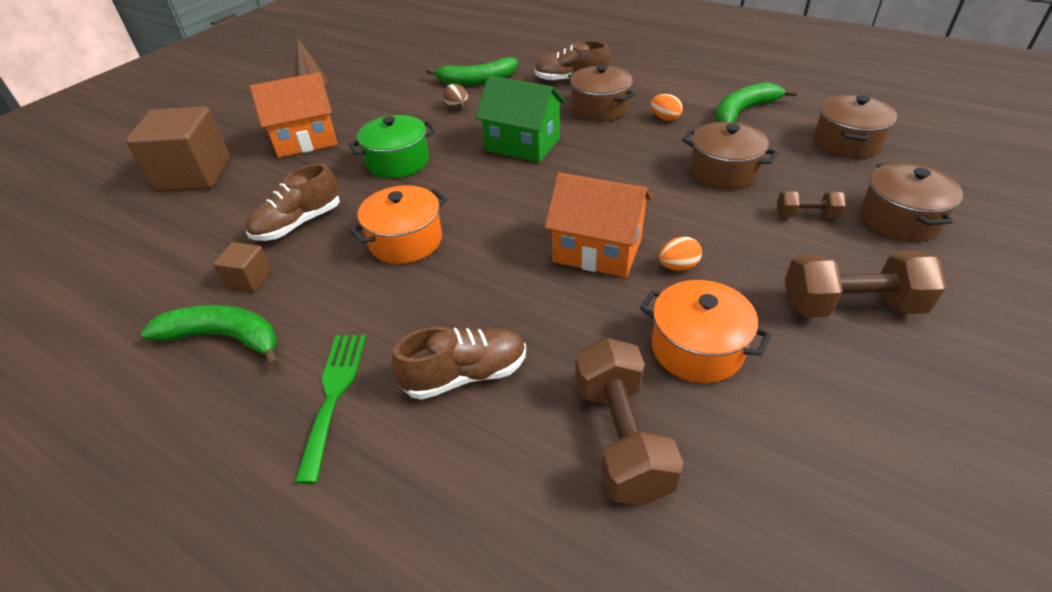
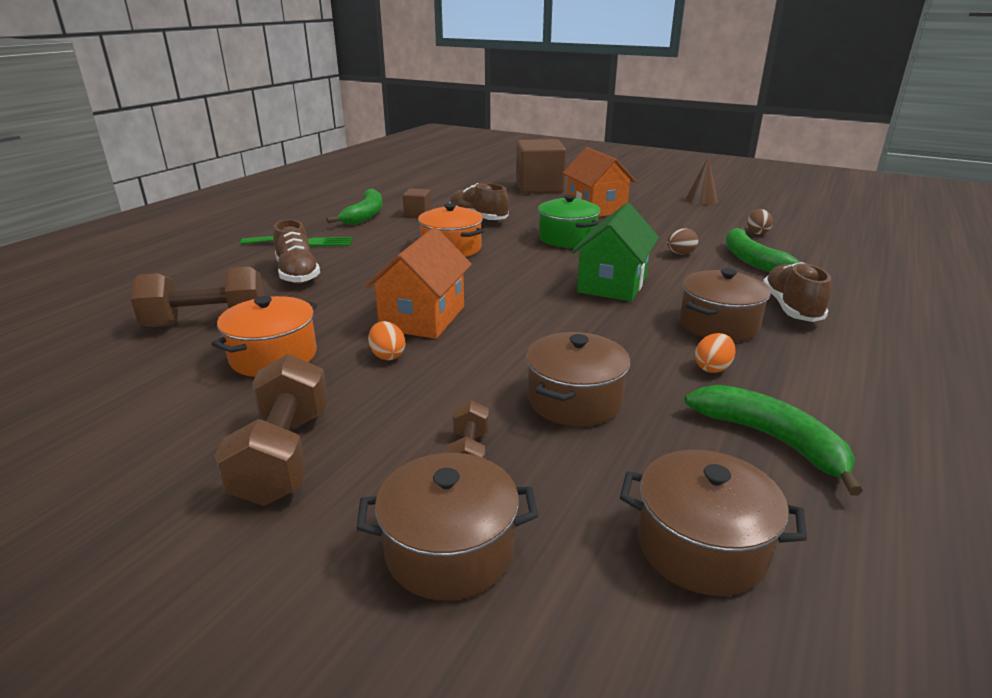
camera: 85 degrees right, 15 degrees down
(416, 70) = (757, 232): none -> brown egg

